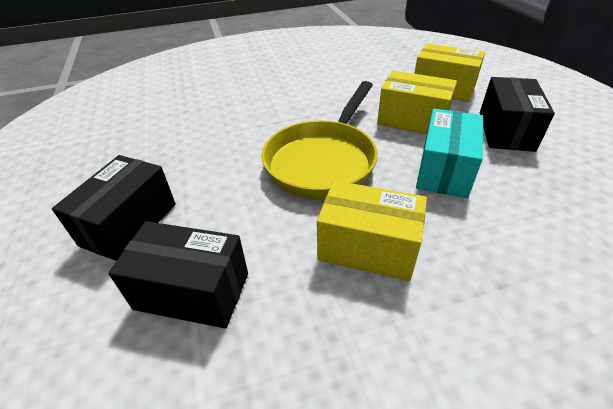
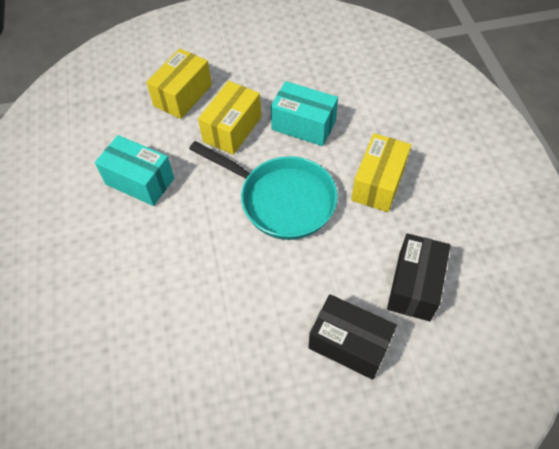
camera: 85 degrees left, 15 degrees up
(323, 161) = (281, 200): yellow pan -> turquoise pan
(330, 81) = (140, 181): none -> turquoise box
(505, 131) = (260, 76): black box -> none

